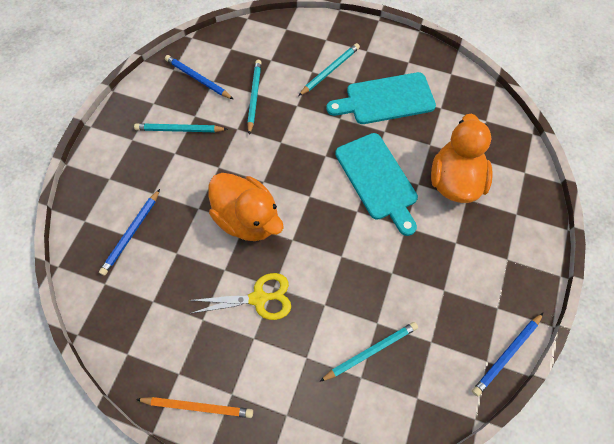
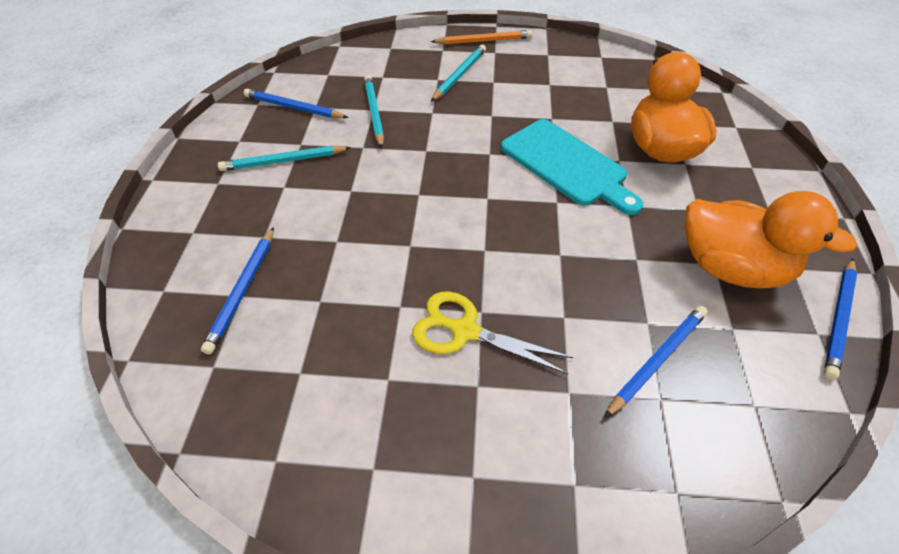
camera: 15 degrees left, 15 degrees down
(197, 406) = (422, 512): orange pencil -> orange pencil (483, 41)
(248, 219) = (412, 238): orange duck -> orange duck (731, 268)
(259, 298) = (465, 331): yellow scissors -> yellow scissors turned 135 degrees counterclockwise
(370, 351) = (657, 360): turquoise pencil -> blue pencil
(386, 99) = (538, 89): turquoise cutting board -> none

